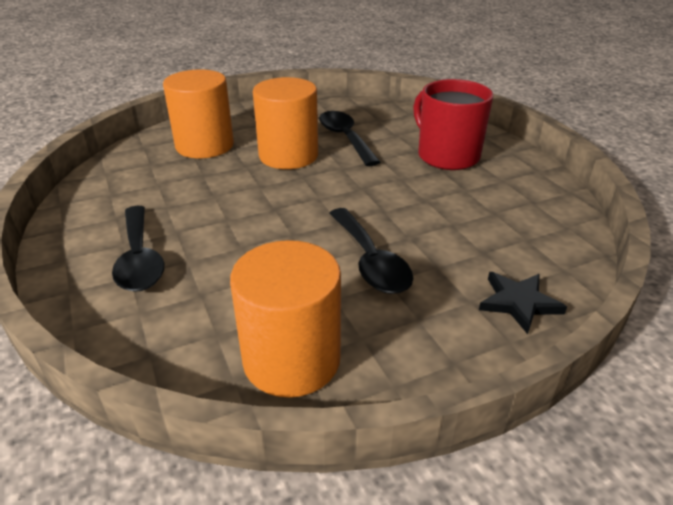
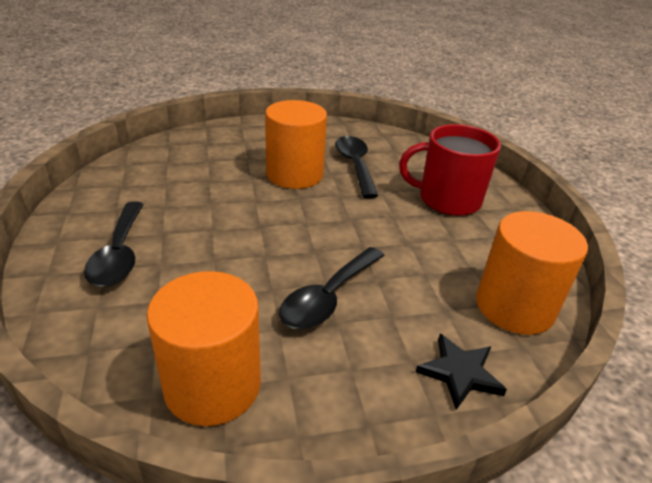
camera: 10 degrees right, 0 degrees up
(205, 145) = (222, 152): orange cylinder -> orange cylinder (514, 307)
(370, 261) = (328, 297): black spoon -> black spoon turned 45 degrees clockwise
(447, 156) = (447, 200): red mug -> red mug turned 60 degrees counterclockwise

